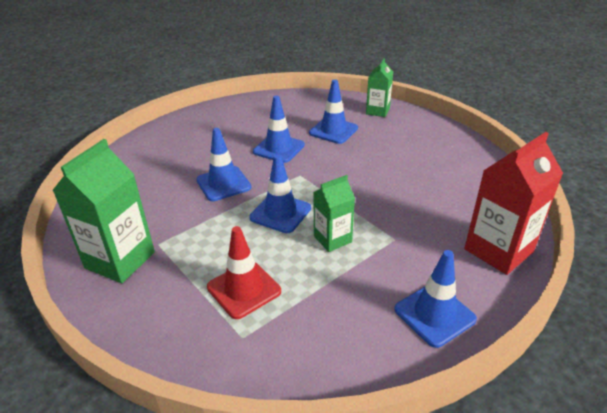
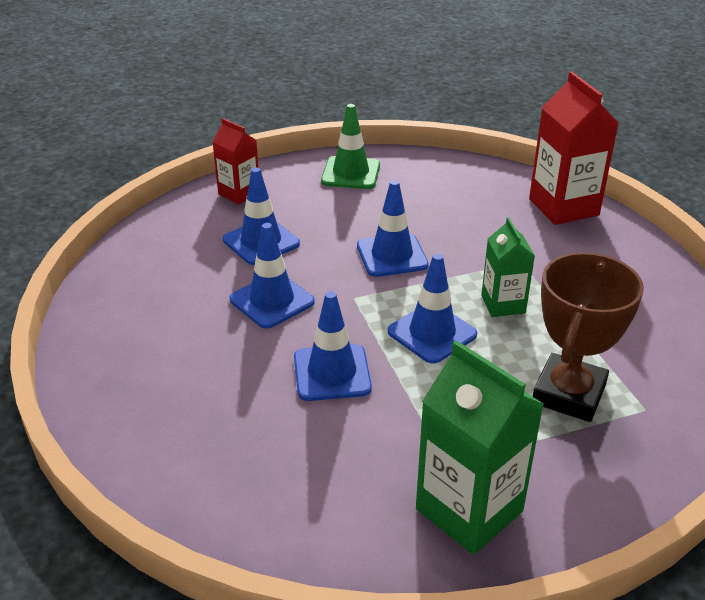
camera: 70 degrees left, 0 degrees up
(244, 289) = (568, 394): red traffic cone -> brown trophy
(377, 111) = (239, 193): green carton -> red carton
(434, 314) = (640, 272): blue traffic cone -> blue traffic cone (392, 255)
(441, 141) = (351, 173): none -> green traffic cone

